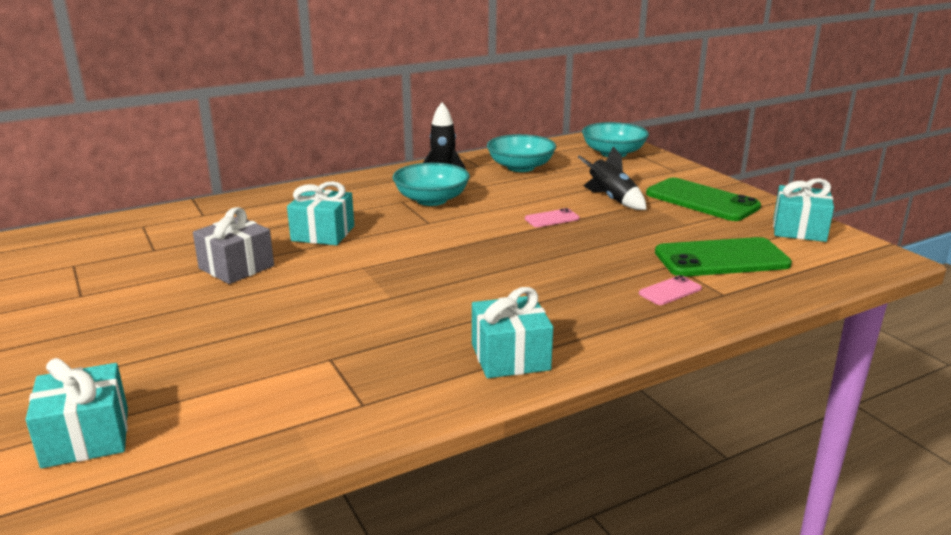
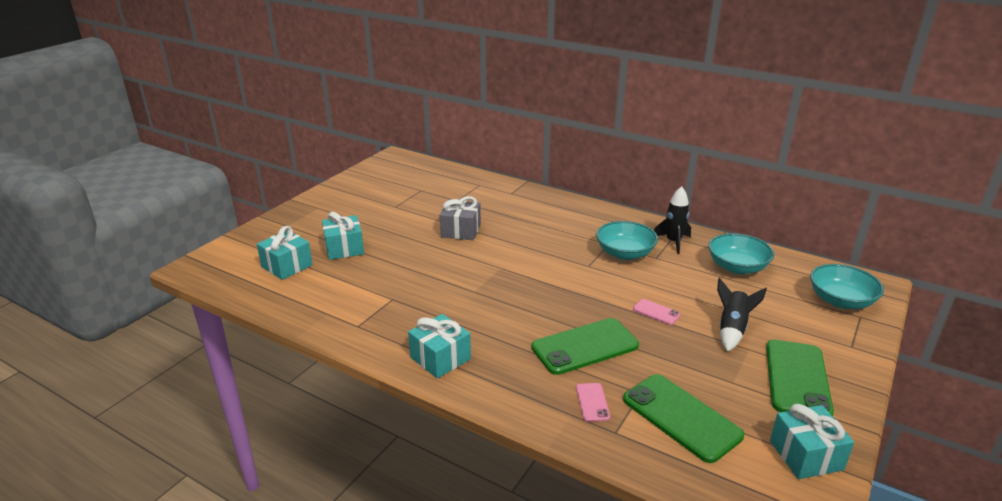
camera: 60 degrees right, 5 degrees up
(323, 233) = (529, 237): turquoise gift -> turquoise gift (344, 248)
(574, 267) = (585, 347): none -> green phone
(670, 291) = (592, 402): pink phone -> pink phone turned 60 degrees clockwise

